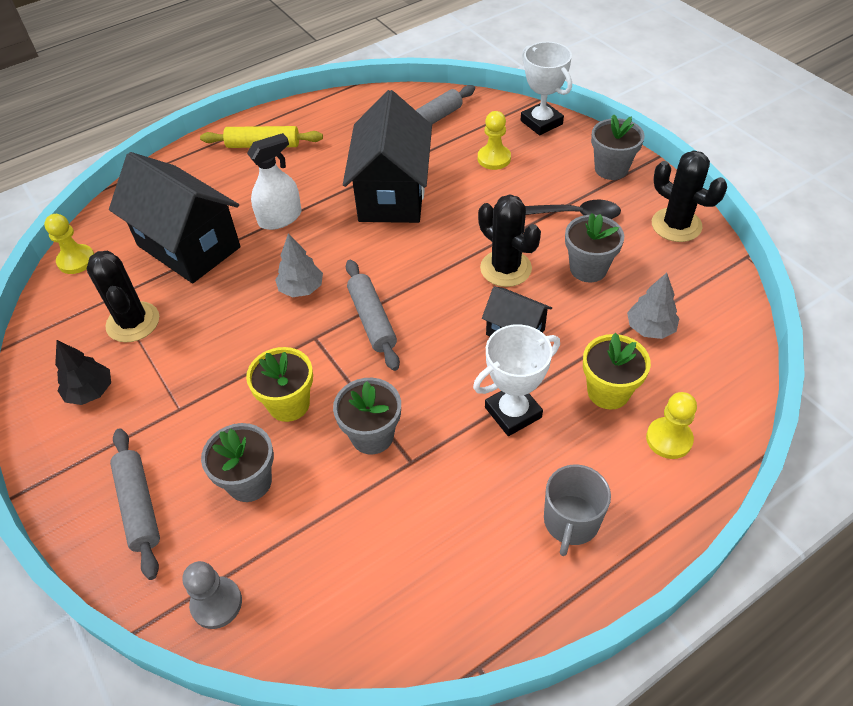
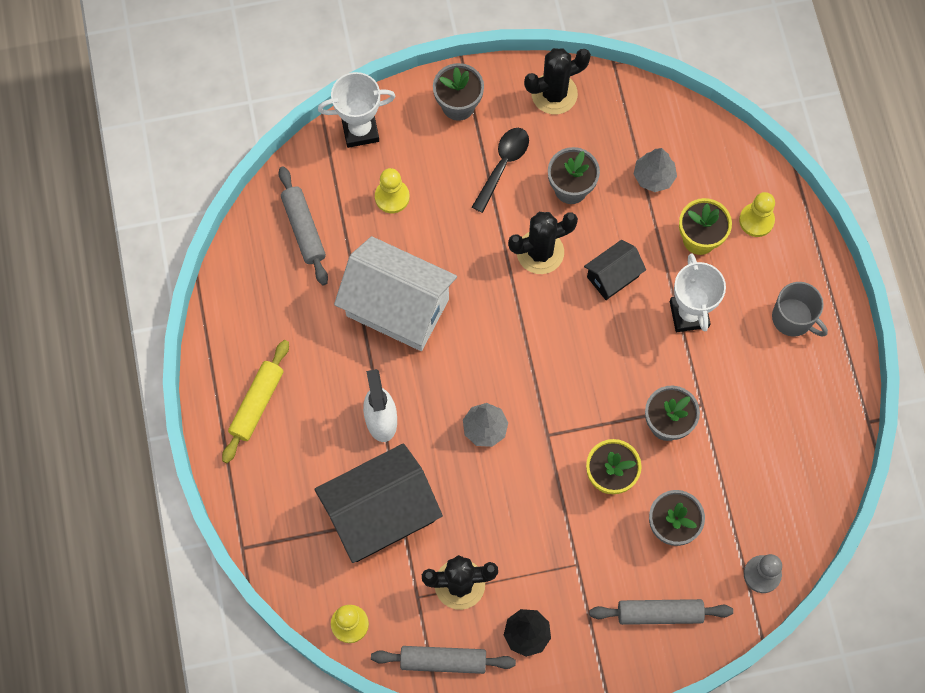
camera: 70 degrees left, 20 degrees up
(372, 320) = (549, 382): grey rolling pin -> grey rolling pin (443, 661)
(392, 194) = (397, 307): black house -> white house

